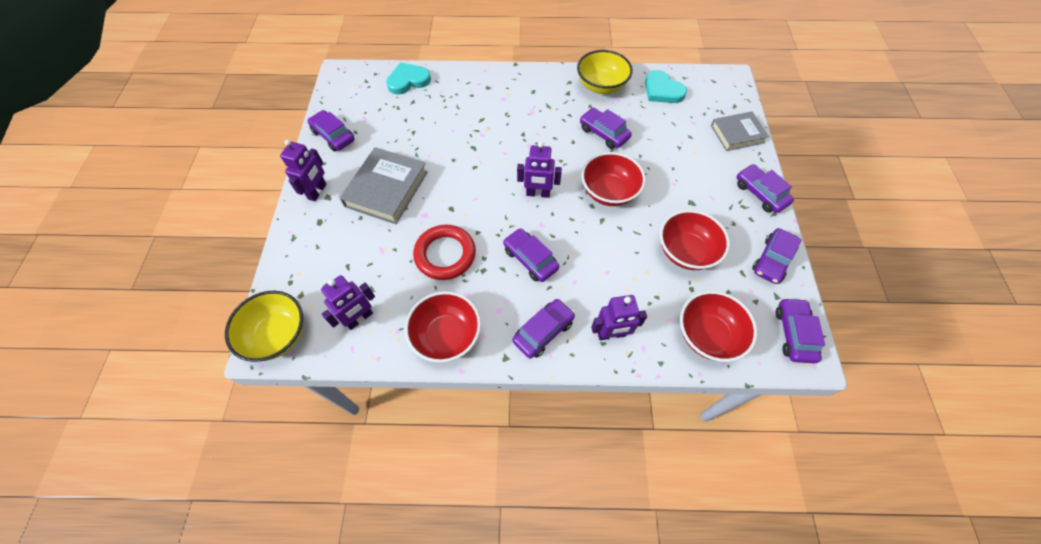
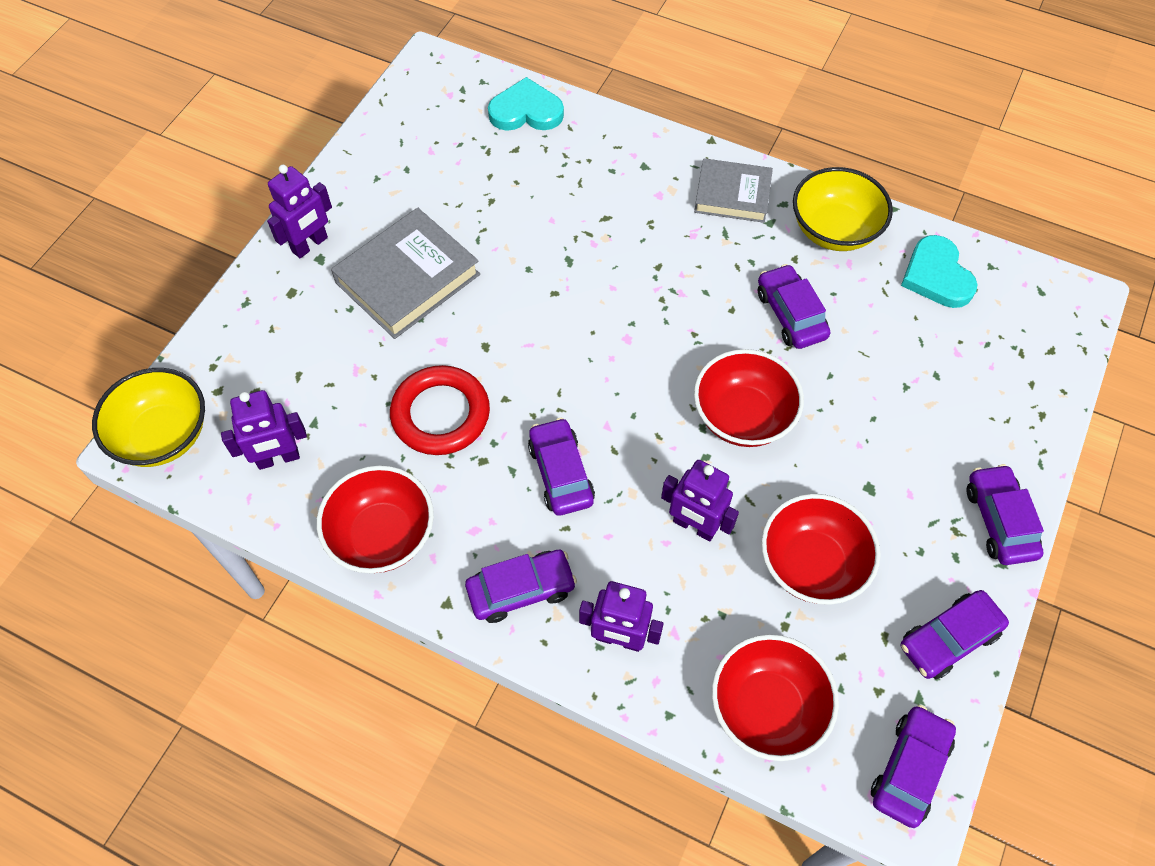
camera: 25 degrees right, 0 degrees up
(333, 136) = (372, 164): purple car -> none
(538, 193) = (628, 374): purple robot -> purple robot (694, 526)
(737, 134) = (1024, 402): grey book -> grey book (732, 195)

